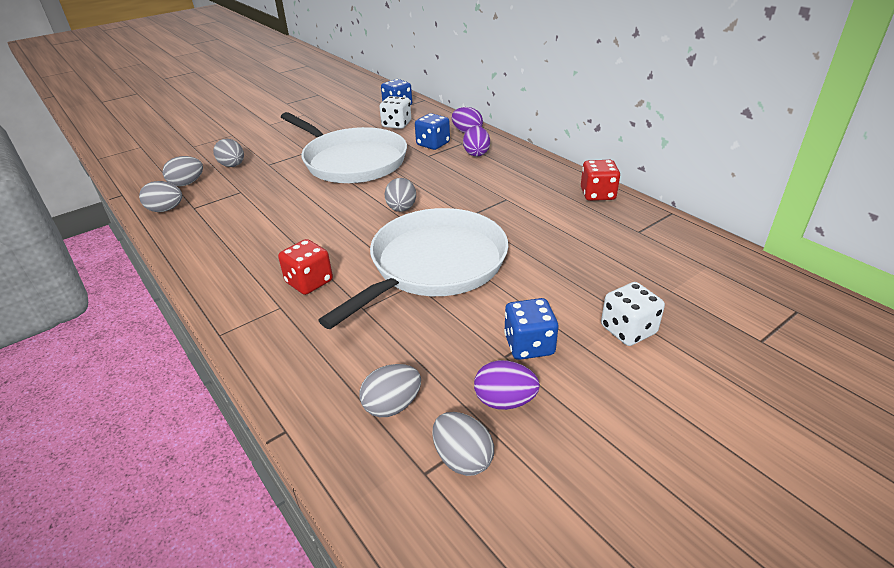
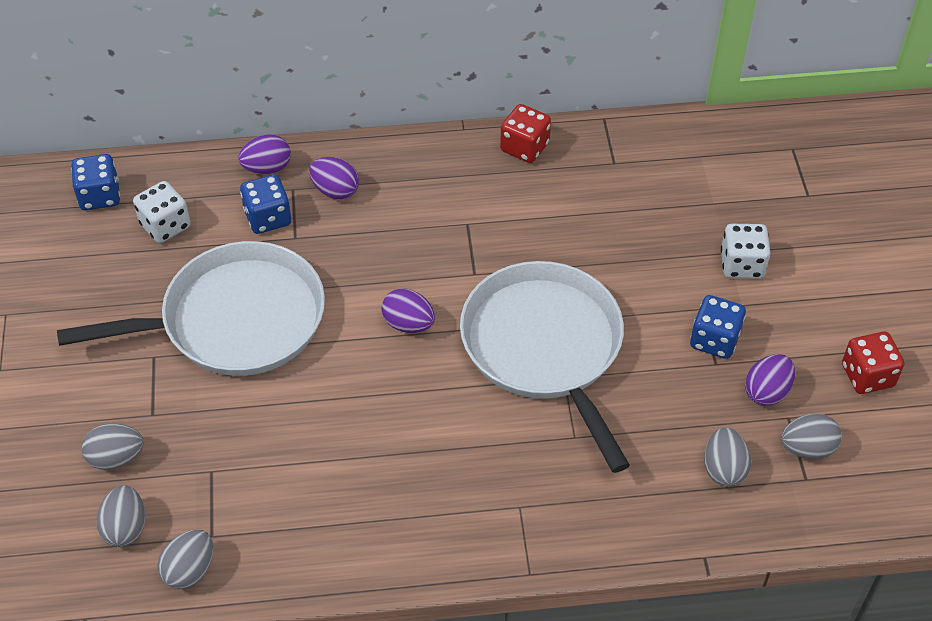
camera: 60 degrees left, 15 degrees up
(309, 282) = (493, 466): red dice -> red dice (867, 376)
(401, 209) = (408, 324): grey egg -> purple egg

